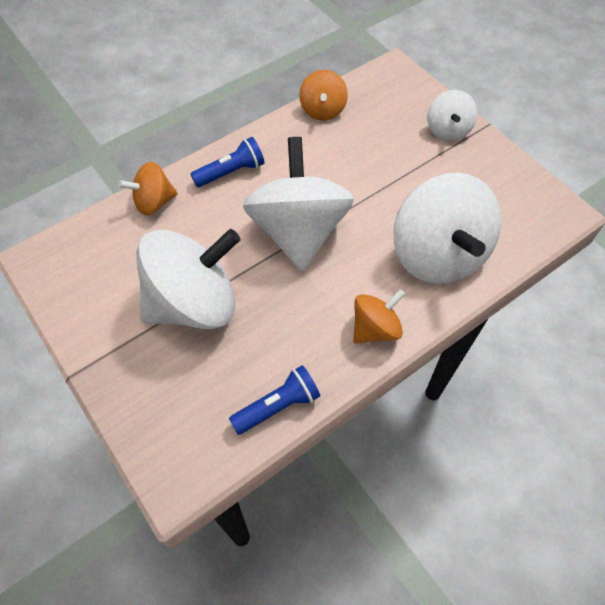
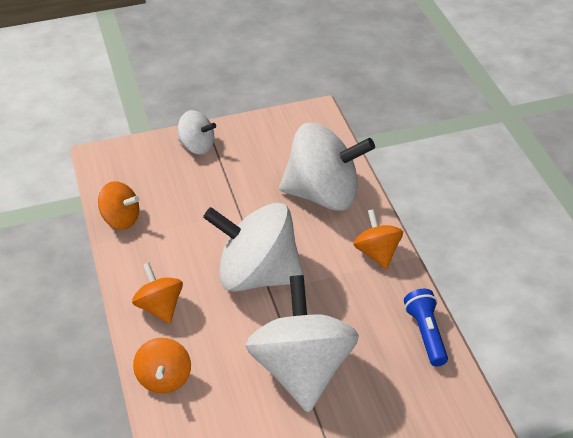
camera: 70 degrees left, 15 degrees down
(231, 172) = (160, 307): blue flashlight -> orange spinning top

